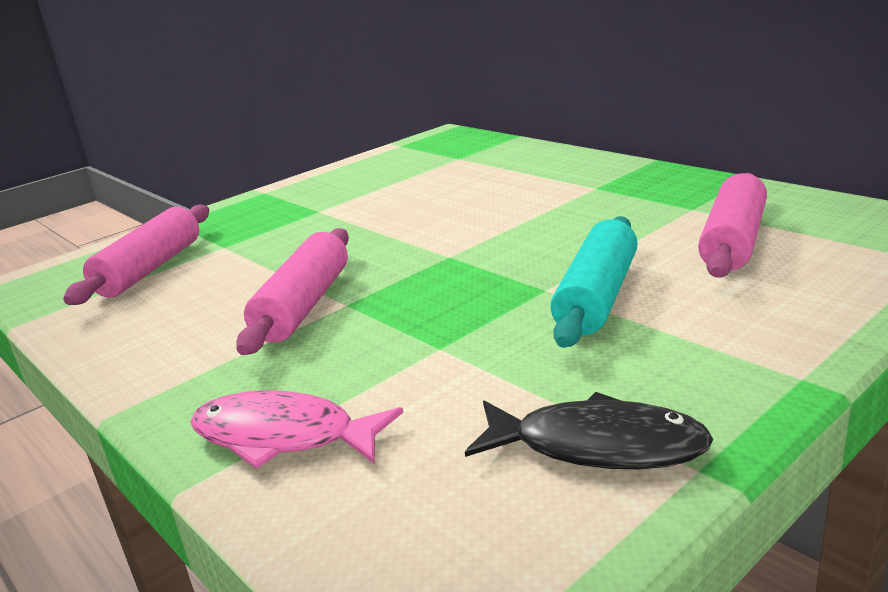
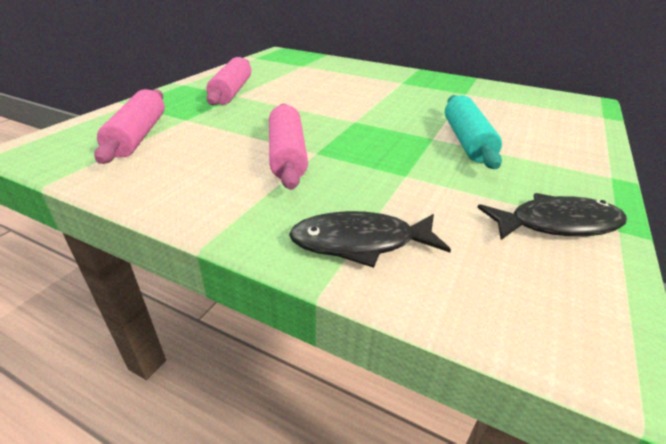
camera: 25 degrees left, 10 degrees up
(283, 436) = (360, 243): pink fish -> black fish
(733, 241) = (504, 110): pink rolling pin -> pink rolling pin (232, 92)

